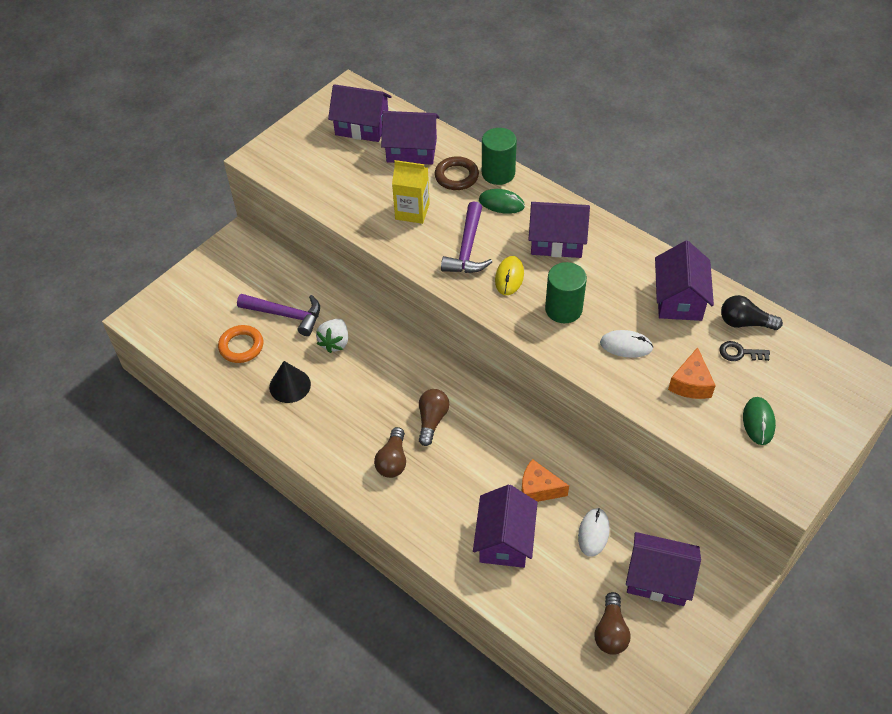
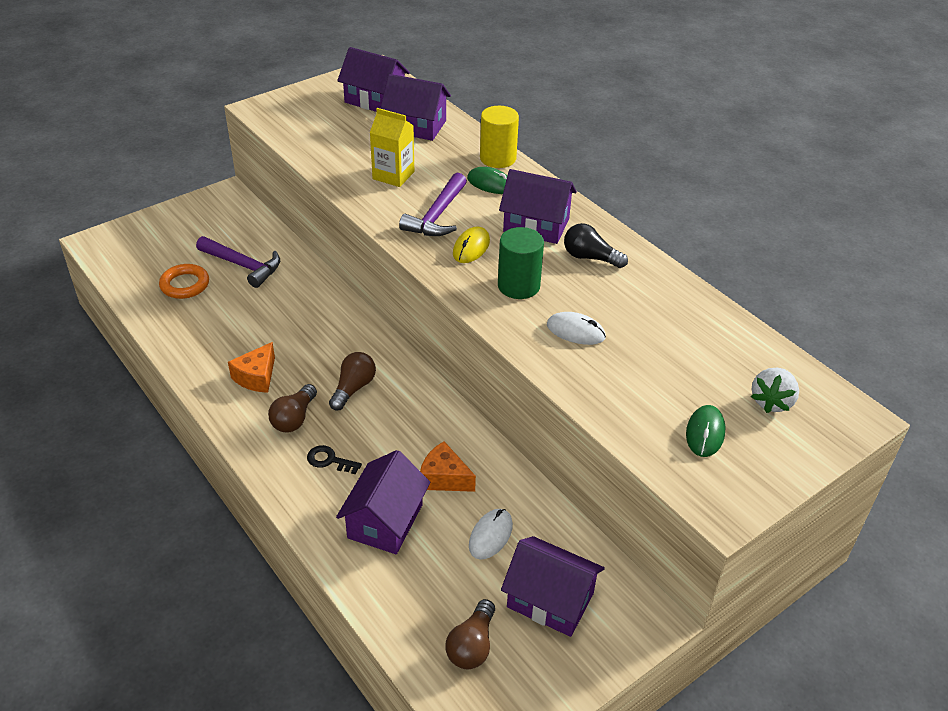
camera: 10 degrees right, 10 degrees down
(290, 385) = (217, 328): black cone -> none
(335, 342) = (282, 299): white strawberry -> white strawberry (771, 402)
(456, 176) = (453, 154): brown ring -> none
(498, 173) = (498, 158): green cylinder -> yellow cylinder
(679, 299) = (653, 299): purple house -> none
(690, 384) = (637, 381): orange cheese -> orange cheese (256, 377)
(739, 353) = (705, 361): black key -> black key (329, 460)
(744, 323) = (721, 334): black light bulb -> black light bulb (590, 257)

